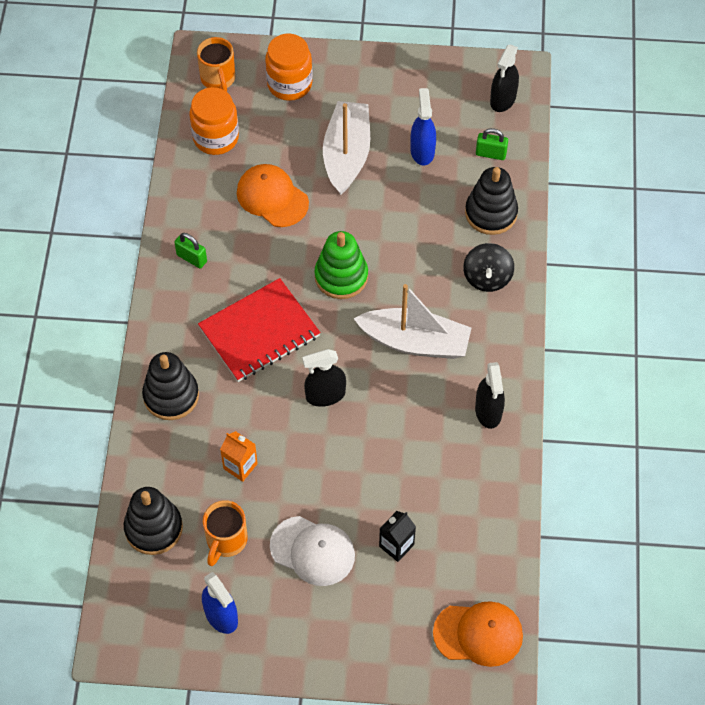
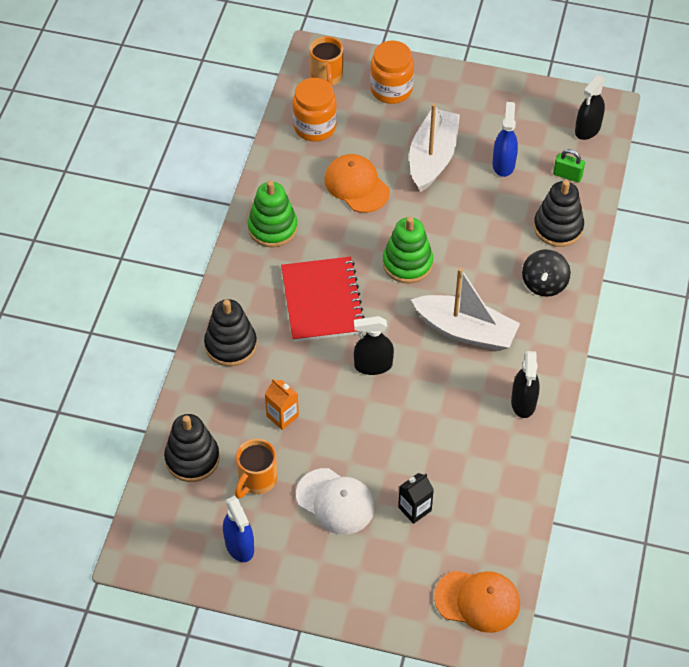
camera: 10 degrees right, 5 degrees down
(191, 258) = (272, 228): green padlock -> green stacking toy
(259, 332) = (322, 301): red notebook -> red notebook turned 75 degrees counterclockwise

